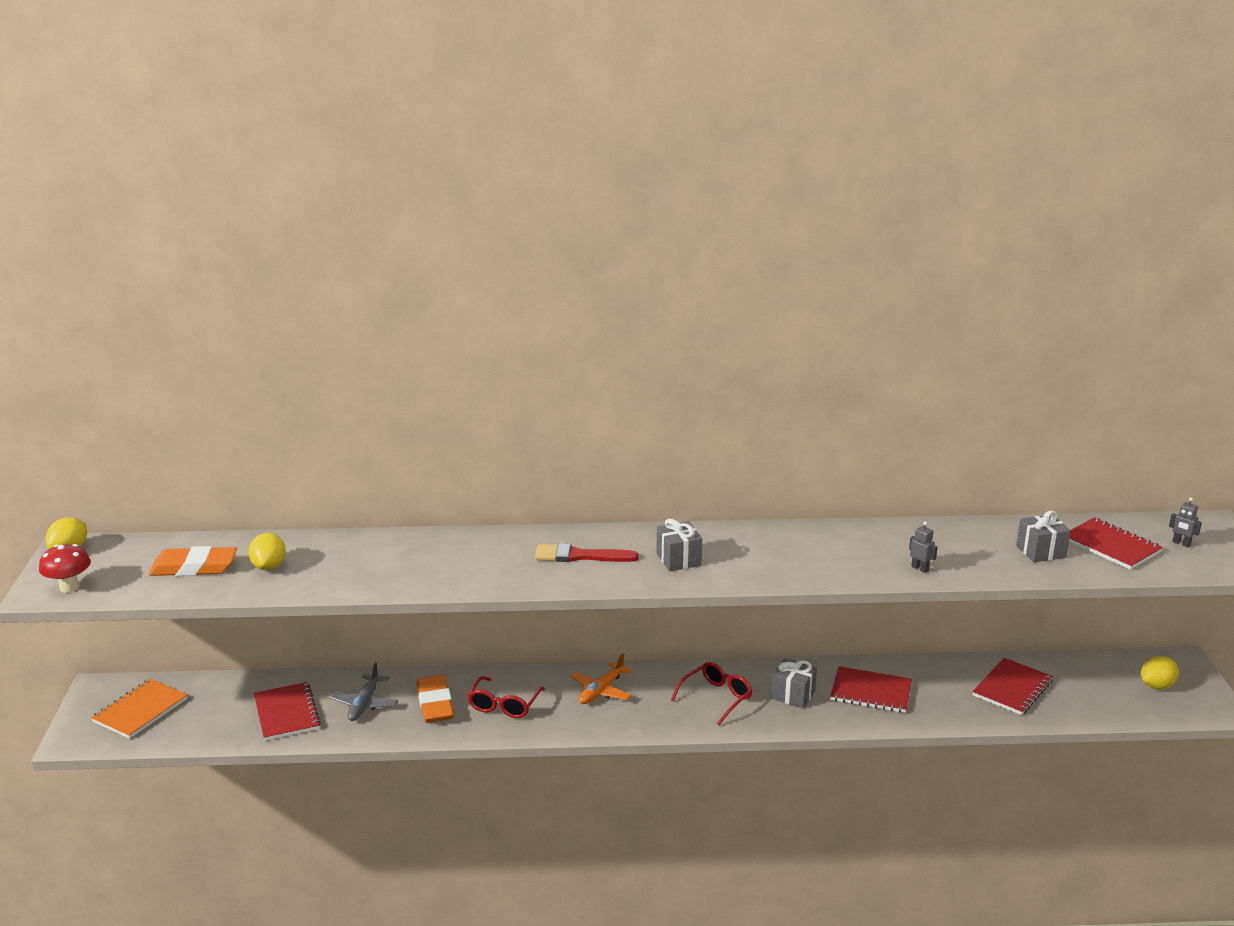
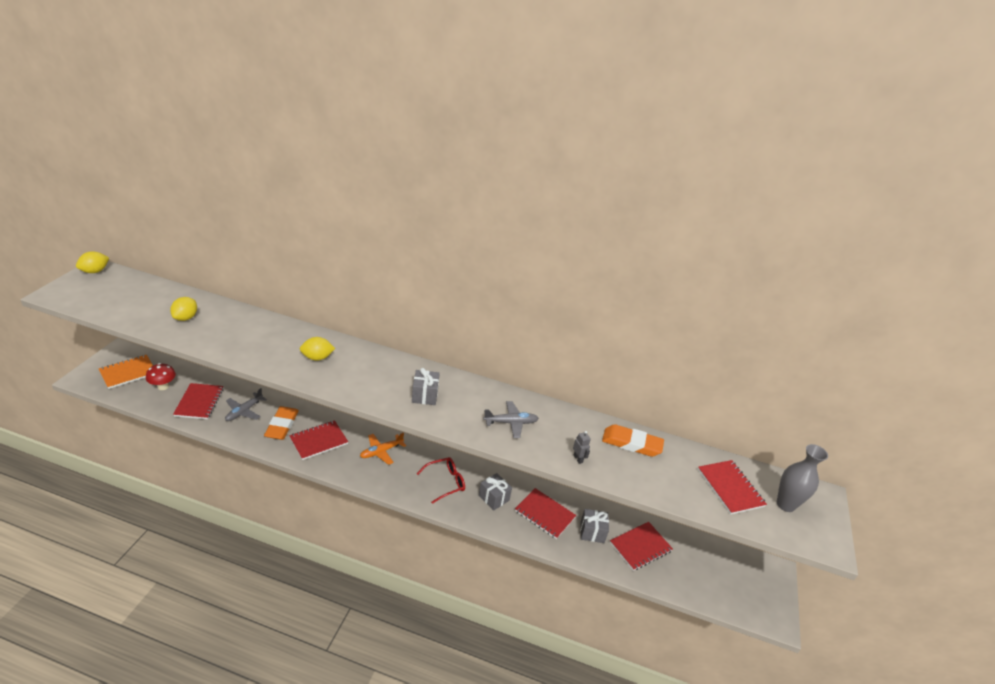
camera: 15 degrees right, 10 degrees up
(69, 587) = (71, 296): red mushroom -> red mushroom (163, 386)
(194, 567) = (146, 304): orange eraser -> orange eraser (631, 444)
(504, 705) = (319, 441): red glasses -> red notebook
(580, 556) = (367, 371): red brush -> none
(810, 556) = (511, 423): none -> grey plane
(1040, 551) = (674, 475): grey gift -> grey gift (592, 532)
(1156, 686) = (744, 583): yellow lemon -> yellow lemon (317, 357)
(1181, 543) = (785, 504): grey robot -> grey vase

